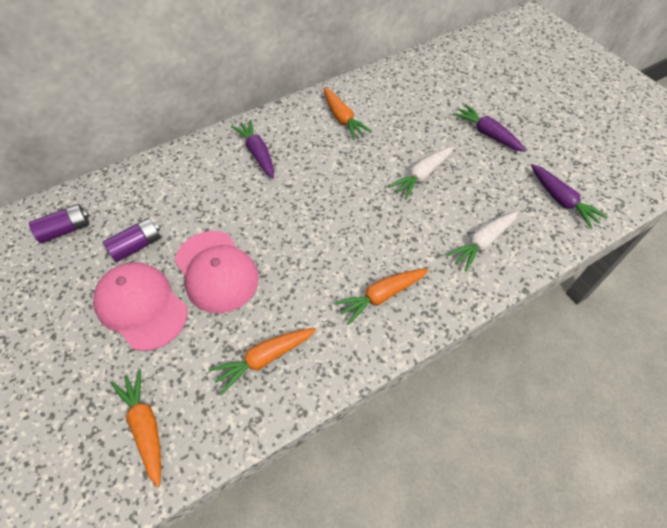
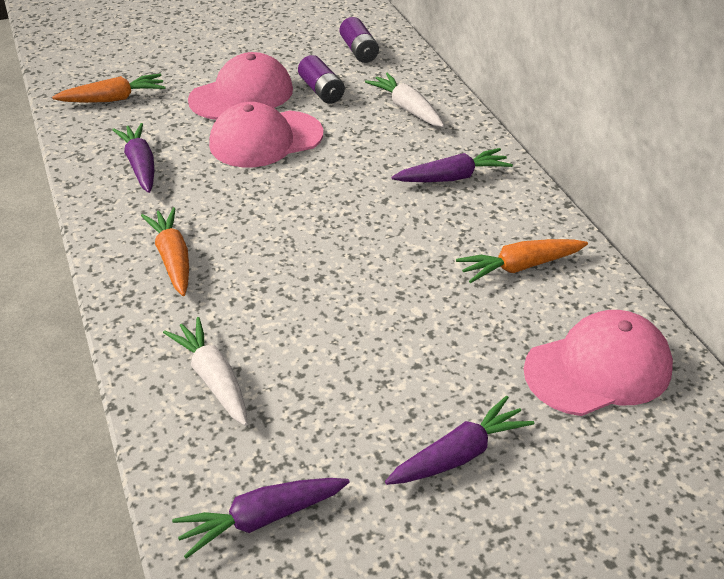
camera: 100 degrees right, 15 degrees down
(264, 359) = (140, 165): orange carrot -> purple carrot
(412, 90) = (598, 368): none -> pink cap
(421, 176) = (370, 337): white carrot -> white carrot (406, 108)

